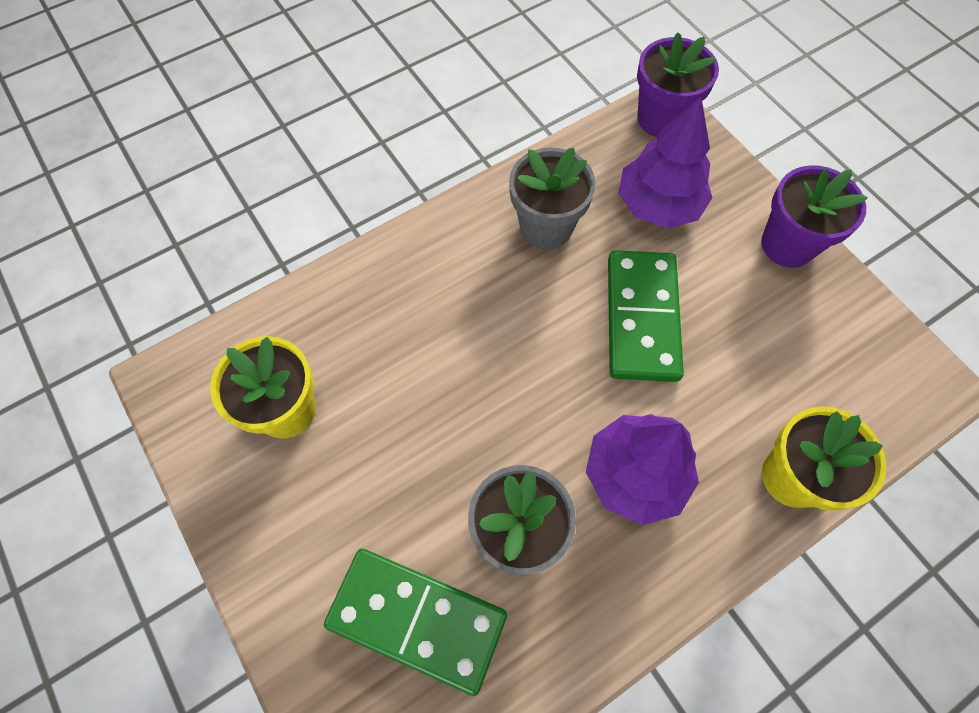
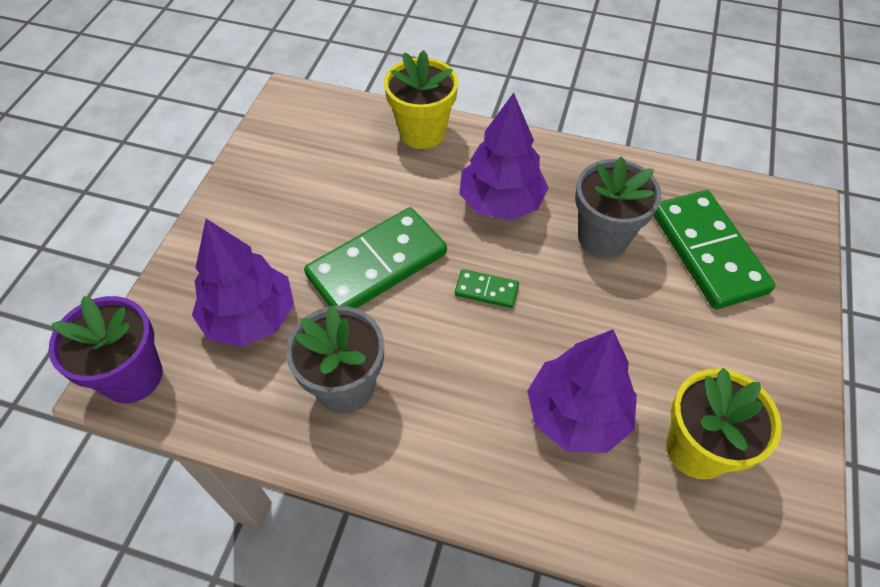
camera: 130 degrees left, 10 degrees down
(387, 353) = (577, 414): none -> purple tree
(546, 380) = (486, 290): none -> green domino
(787, 245) = (227, 214): purple flower pot -> none

